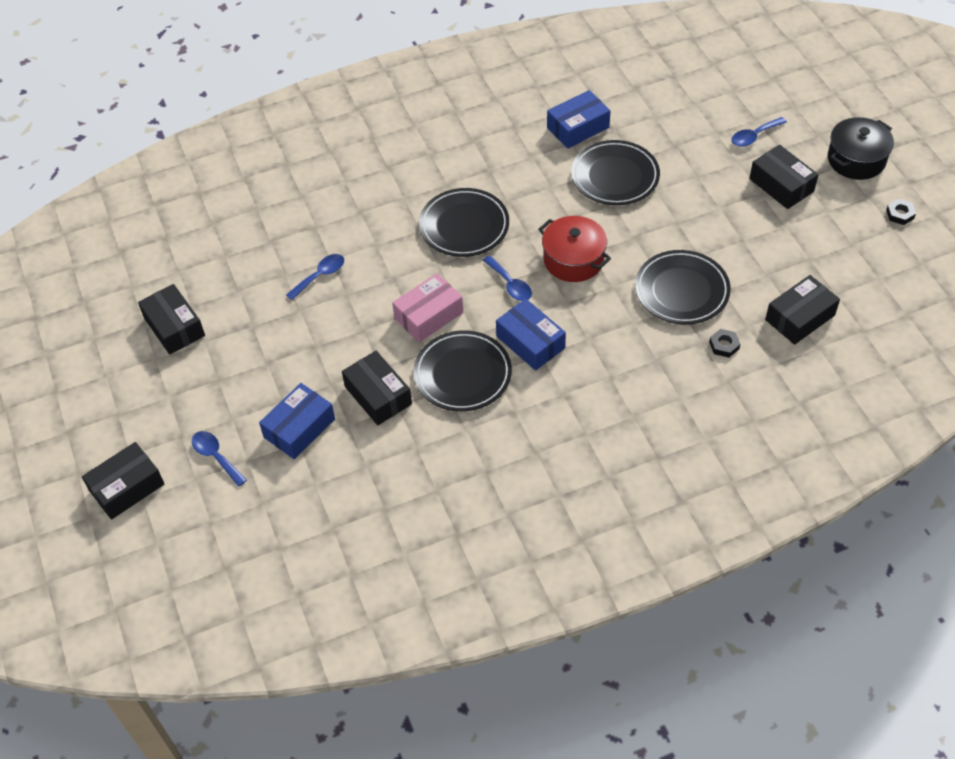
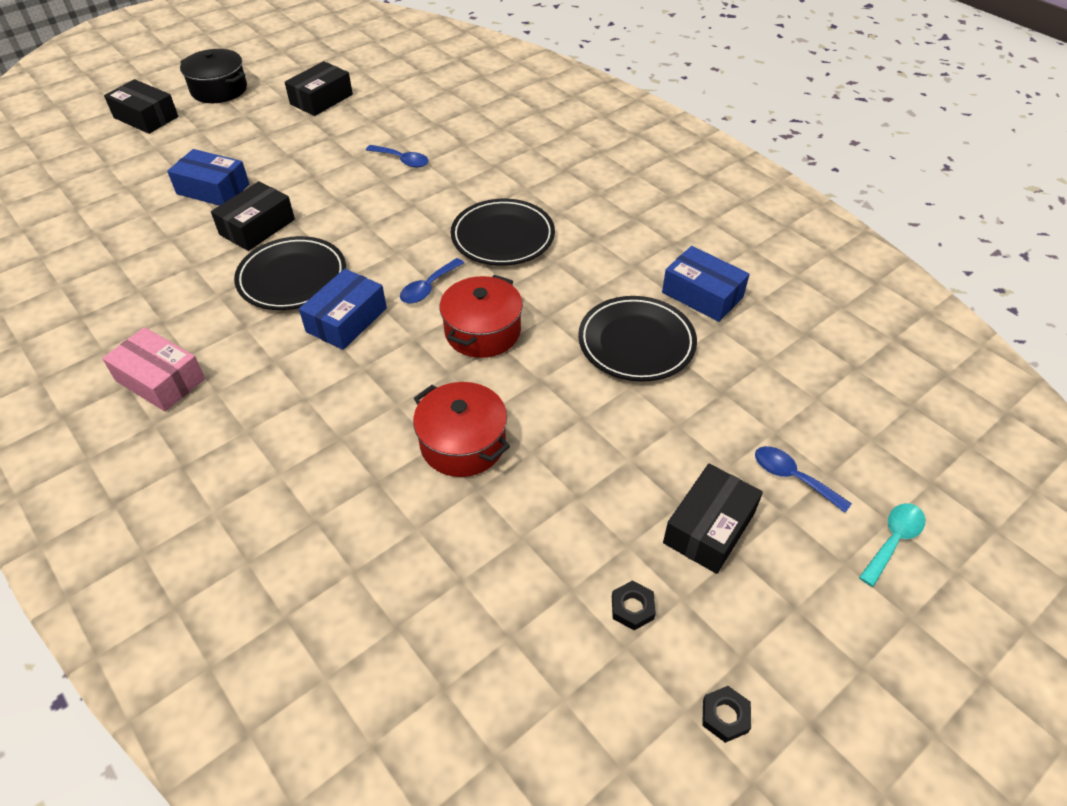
camera: 70 degrees right, 5 degrees down
(216, 456) = (179, 152): blue spoon -> none
(429, 315) = (368, 238): pink box -> pink box (160, 380)
(681, 291) = (463, 443): black plate -> red pot
(724, 345) = (377, 506): black nut -> black nut (632, 608)
(800, 317) = (449, 592): black box -> none
(808, 110) = (893, 540): none -> turquoise spoon
(856, 159) = (820, 627): black pot -> black pot (219, 90)

